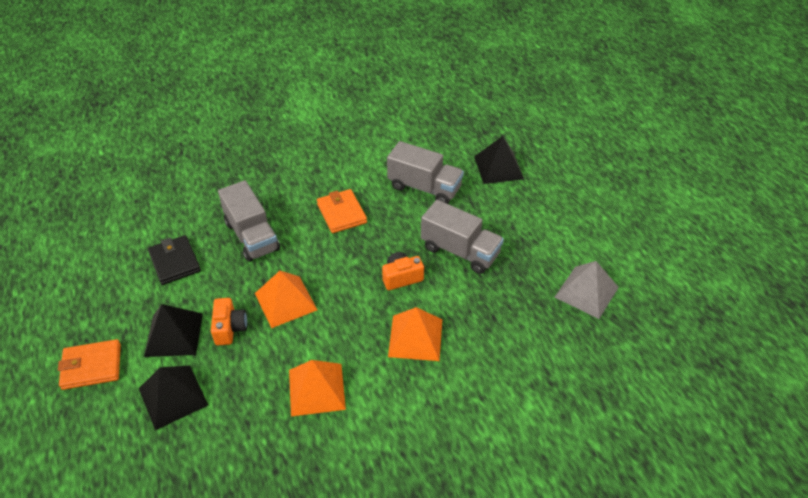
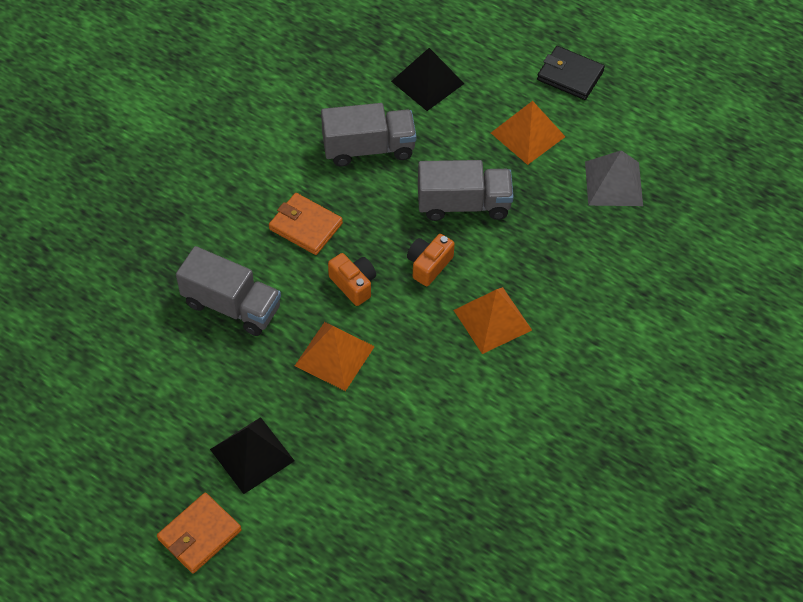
camera: 35 degrees left, 10 degrees up
(173, 396) = (312, 512): black pyramid -> none
(175, 262) = (175, 381): black wallet -> black wallet (570, 75)
(229, 328) = (303, 415): orange camera -> orange camera (353, 284)
(316, 389) = (442, 423): orange pyramid -> orange pyramid (527, 134)

